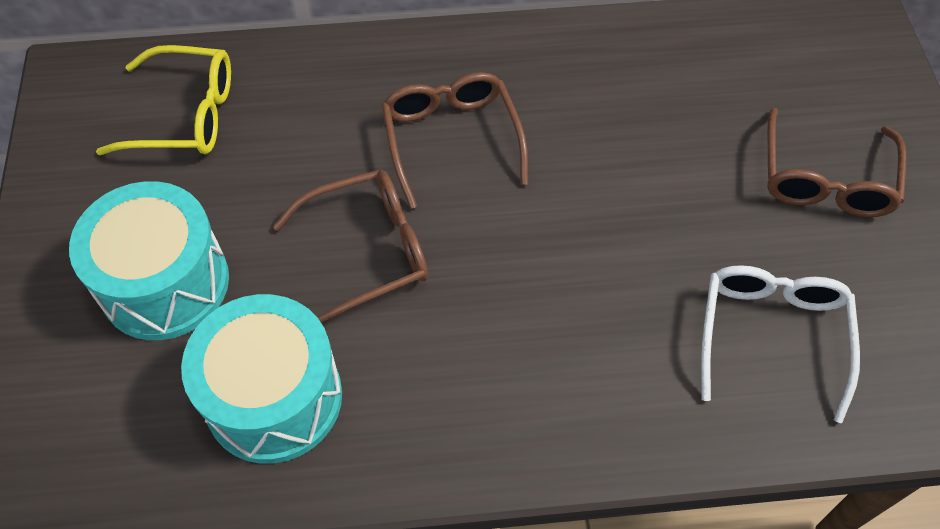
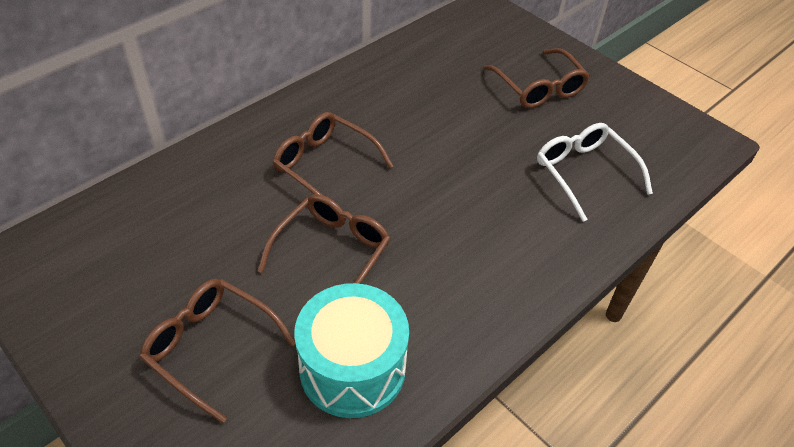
camera: 40 degrees left, 10 degrees down
(165, 283) = (211, 348): turquoise drum -> brown glasses
(184, 115) = (126, 241): yellow glasses -> none

